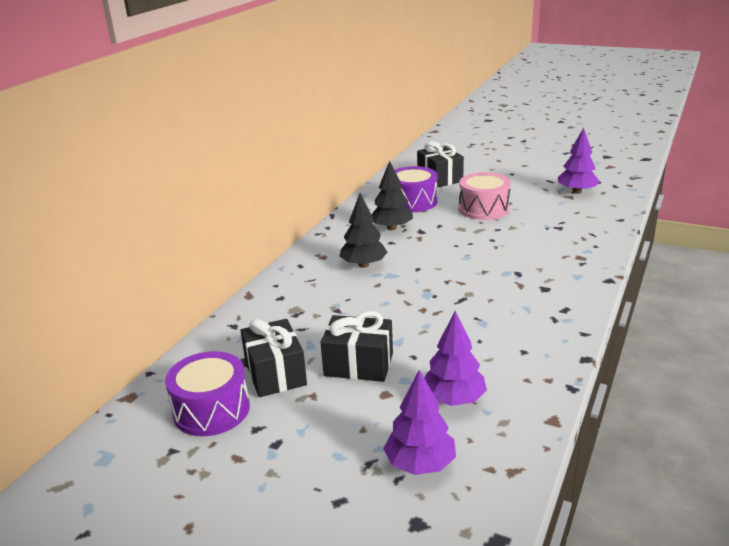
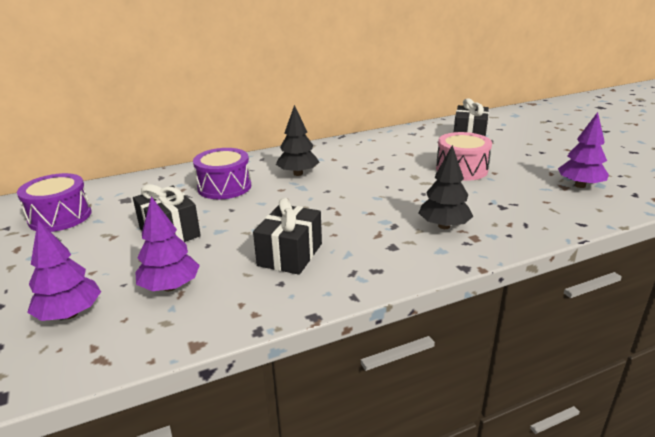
camera: 40 degrees right, 0 degrees up
(275, 373) = (123, 214): black gift -> black gift (290, 254)
(391, 228) = (364, 157): black tree -> black tree (444, 226)
(413, 202) = (415, 146): purple drum -> purple drum (224, 187)

